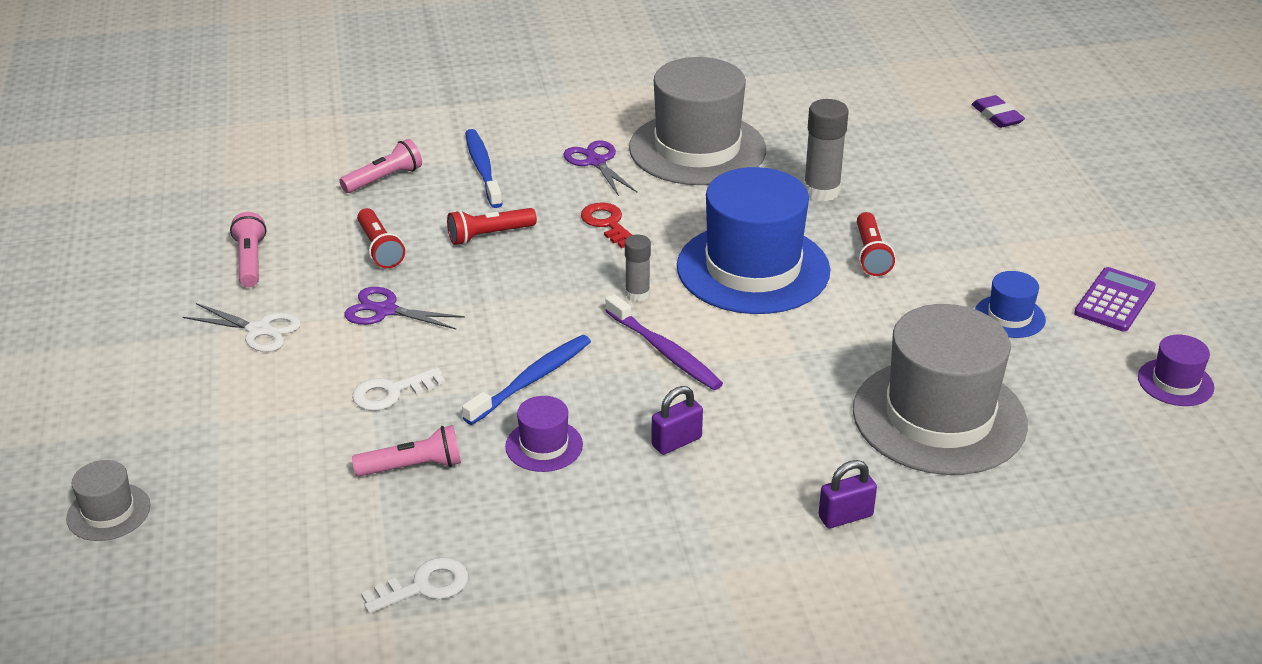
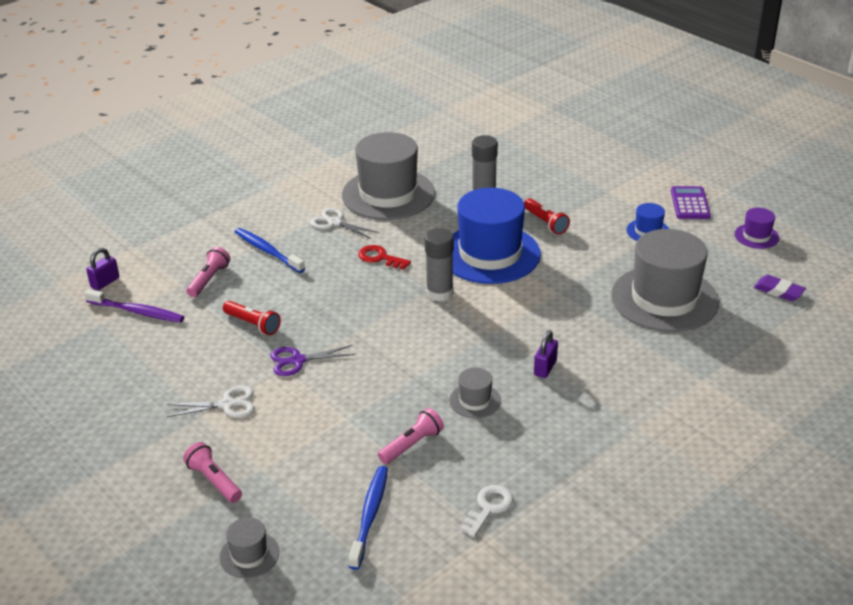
camera: 30 degrees left, 0 degrees up
(250, 261) = (173, 364): pink flashlight -> pink flashlight (214, 481)
(391, 392) = (353, 407): white key -> none
(489, 235) = (315, 291): red flashlight -> none
(531, 380) = (429, 367): blue toothbrush -> blue toothbrush (369, 516)
(544, 446) = (475, 400): purple hat -> grey hat
(596, 162) = (335, 223): purple scissors -> white scissors
(637, 294) = (439, 293): grey glue stick -> grey glue stick, size x1.63
(664, 351) = (488, 320): purple toothbrush -> purple toothbrush (137, 311)
(845, 516) = (669, 370): purple padlock -> purple padlock (105, 282)
(997, 116) = (536, 120): purple eraser -> purple eraser (778, 291)

